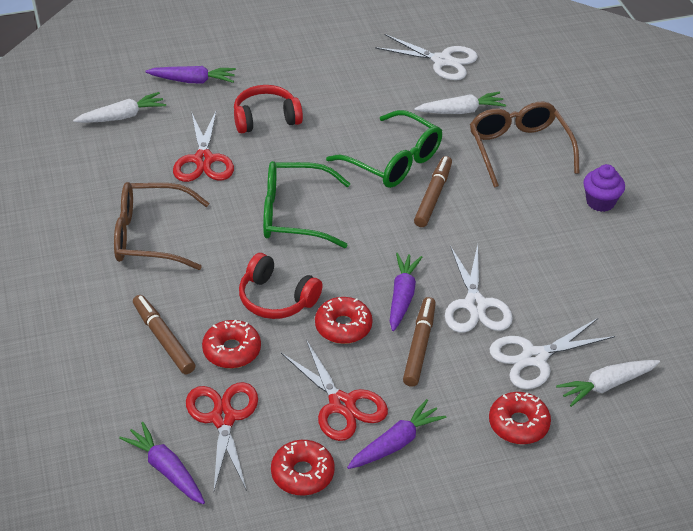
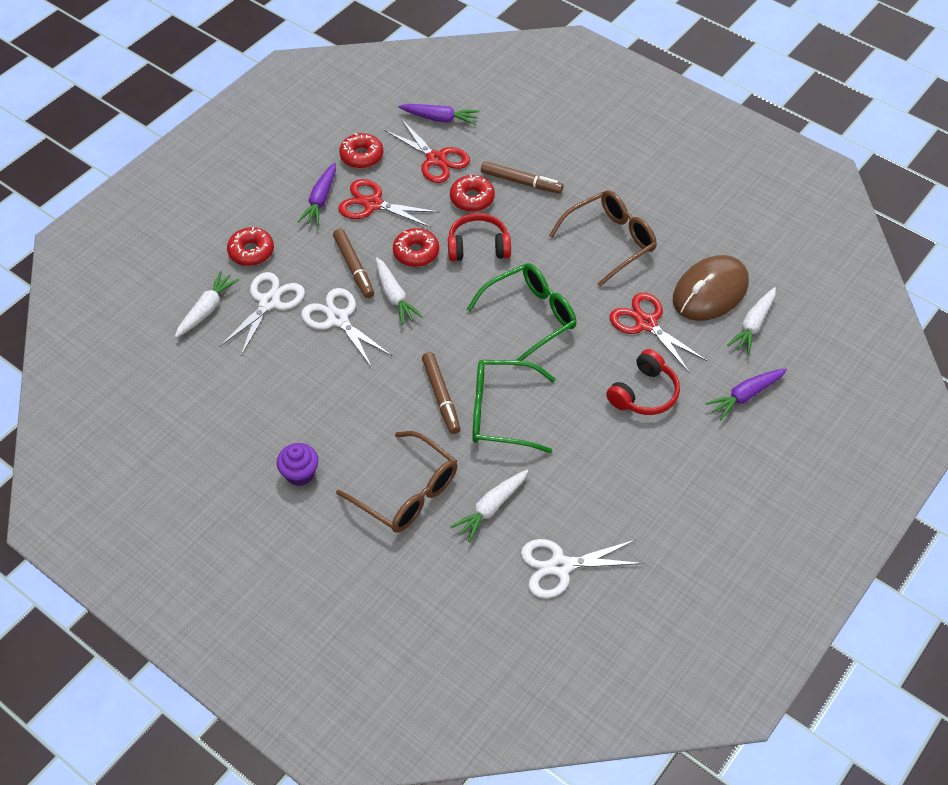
camera: 145 degrees right, 10 degrees up
(121, 154) = (710, 291): none -> brown mouse
(402, 296) = (394, 296): purple carrot -> white carrot

